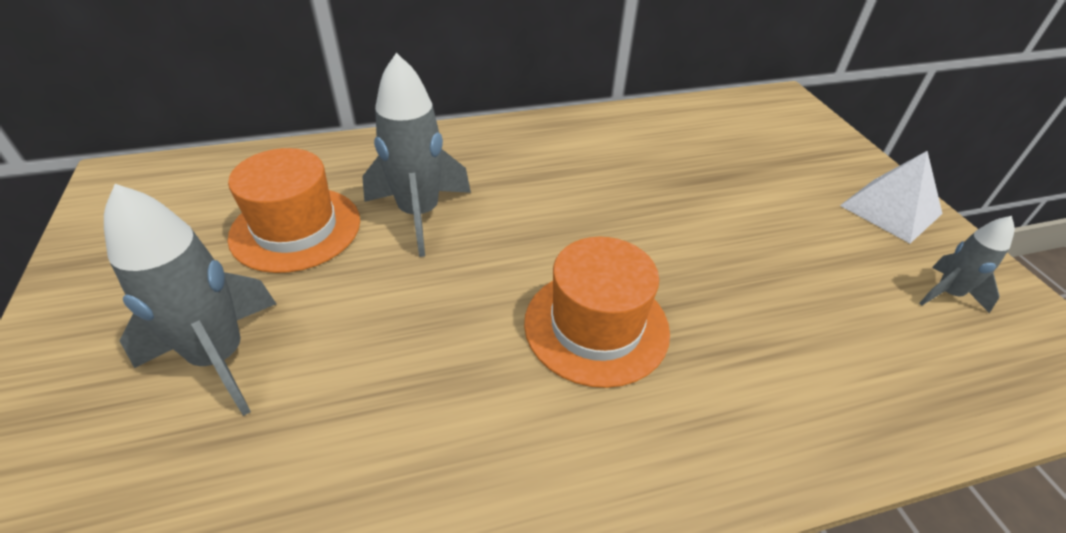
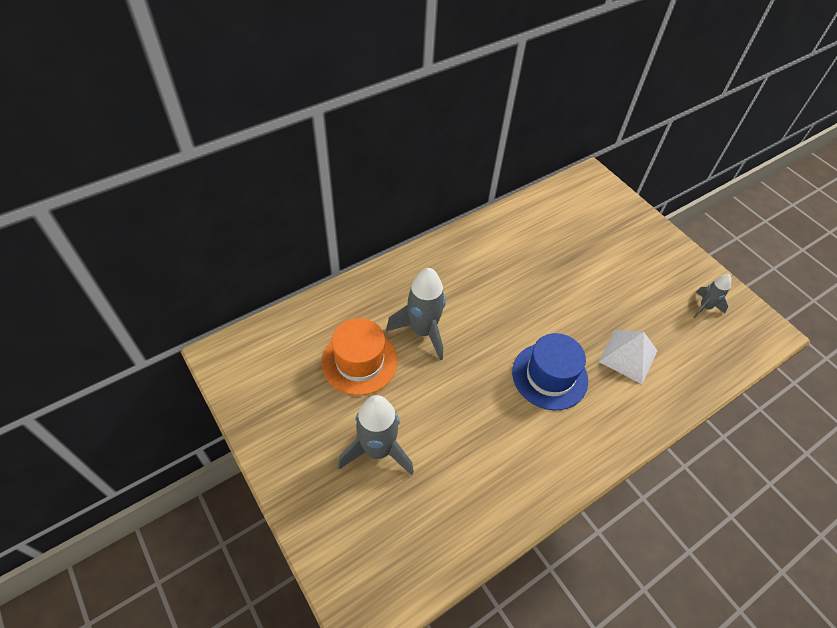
camera: 20 degrees left, 10 degrees up
(596, 326) = (549, 376): orange hat -> blue hat
(891, 209) = (669, 256): white pyramid -> white pyramid (628, 356)

